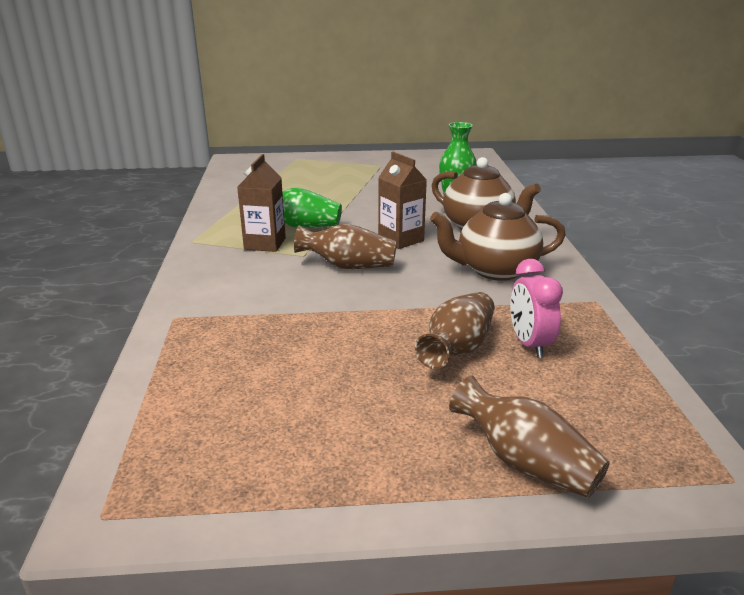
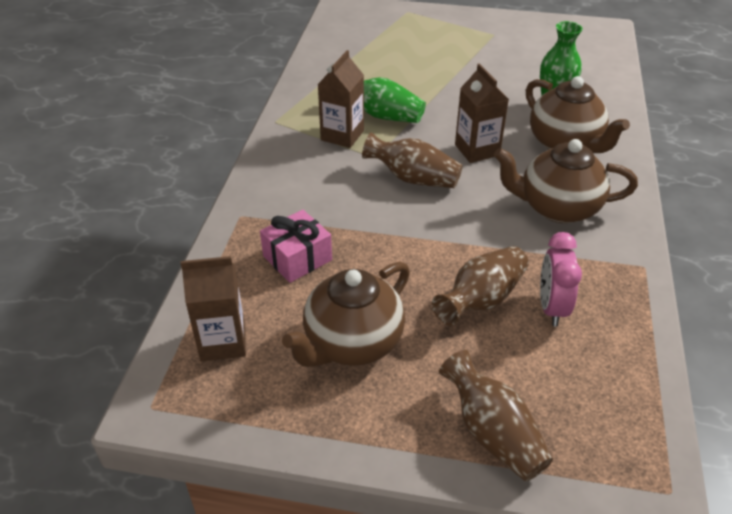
camera: 15 degrees right, 15 degrees up
(181, 432) = (223, 342): none -> brown carton
(248, 343) = (297, 258): none -> pink gift
(335, 407) = (352, 343): none -> brown teapot

